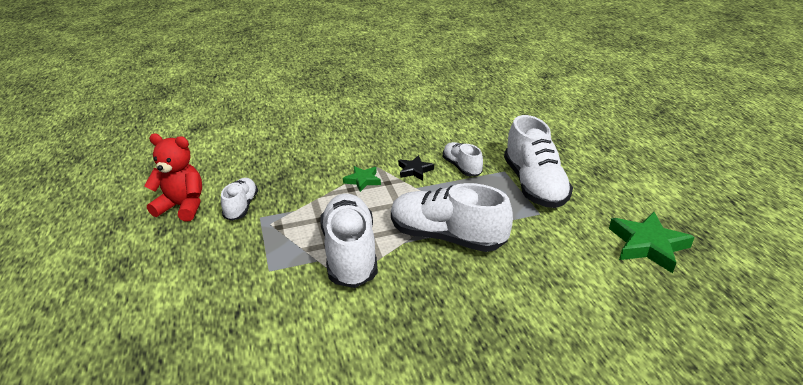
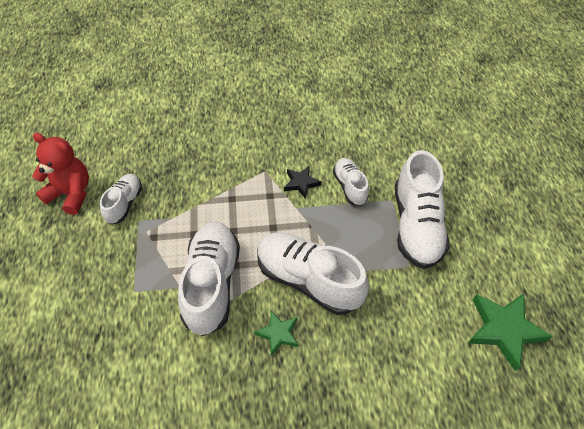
camera: 10 degrees right, 20 degrees up
(363, 180) = (246, 188): green star -> green star (278, 334)

